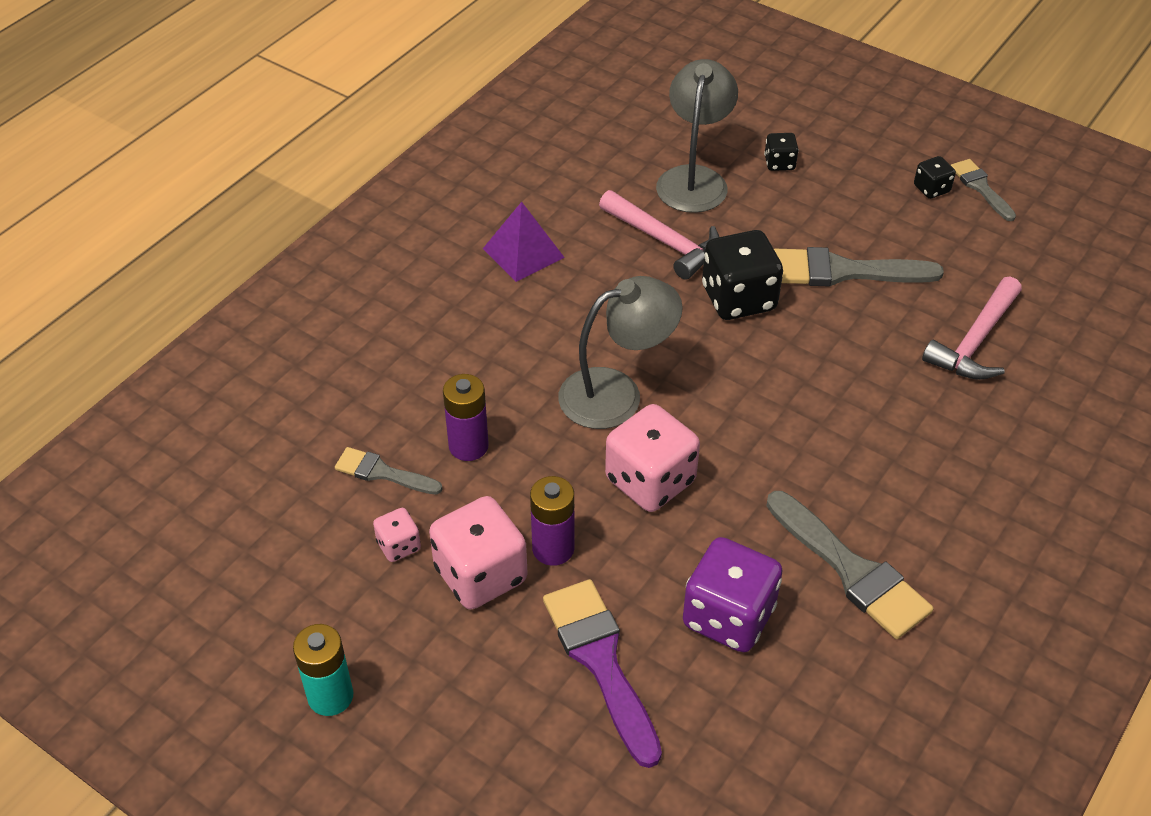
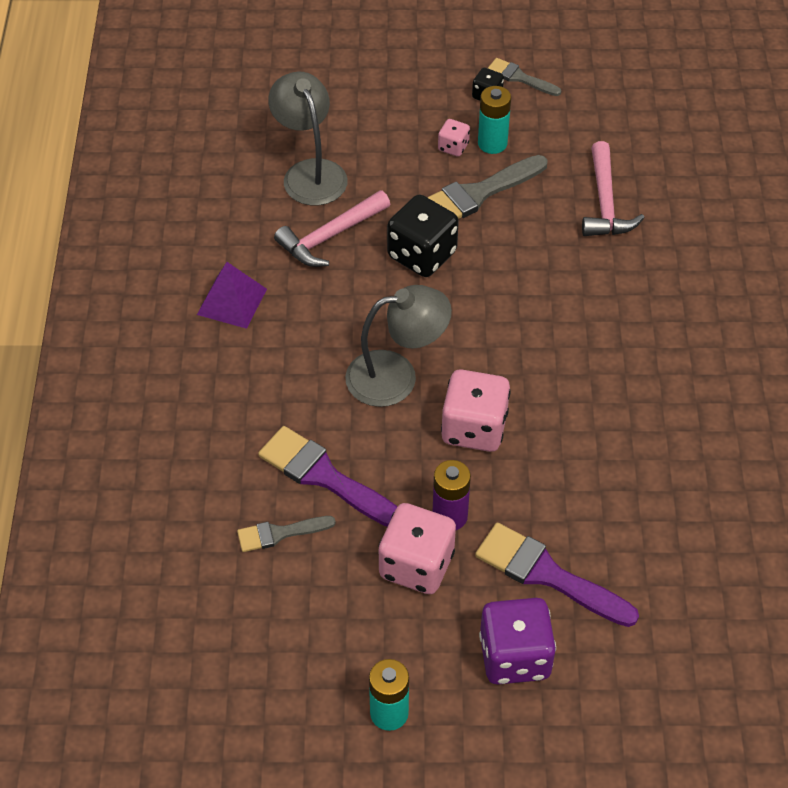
camera: 35 degrees left, 5 degrees up
(398, 546) = (340, 579): pink dice -> pink dice (453, 147)
(468, 446) = (325, 477): purple battery -> purple brush
(616, 393) = (396, 376): grey lamp -> grey lamp turned 45 degrees clockwise
(664, 241) = (330, 236): pink hammer -> pink hammer turned 135 degrees clockwise
(728, 616) = (602, 493): purple dice -> purple dice (514, 656)
(779, 163) = (363, 127): black dice -> none
(851, 570) = (652, 415): grey brush -> none
(899, 233) = (492, 143): none -> turquoise battery

